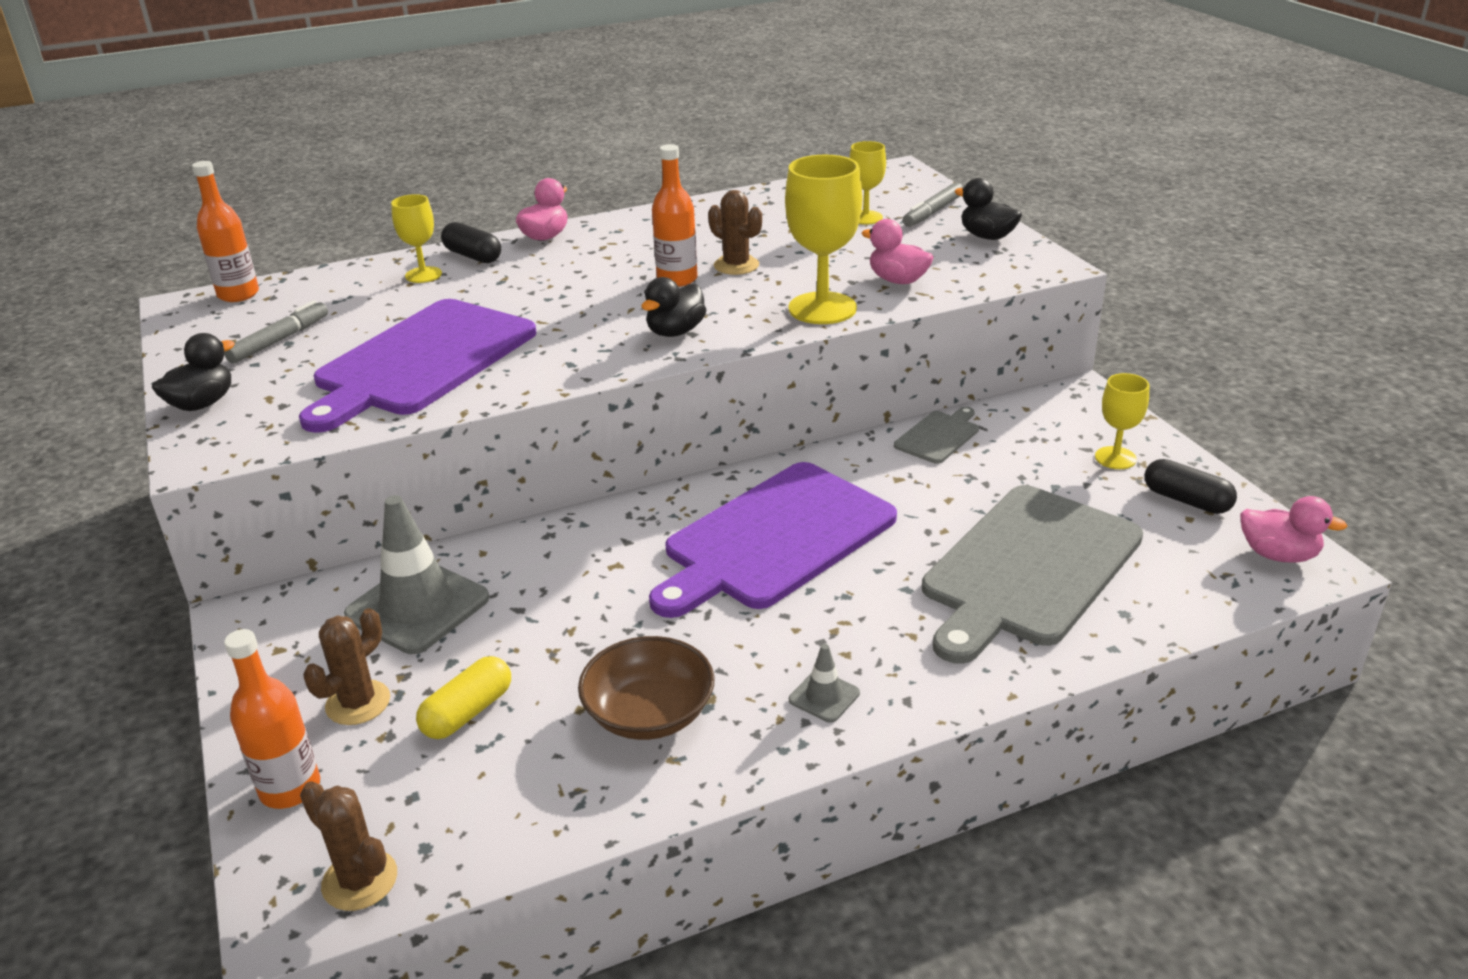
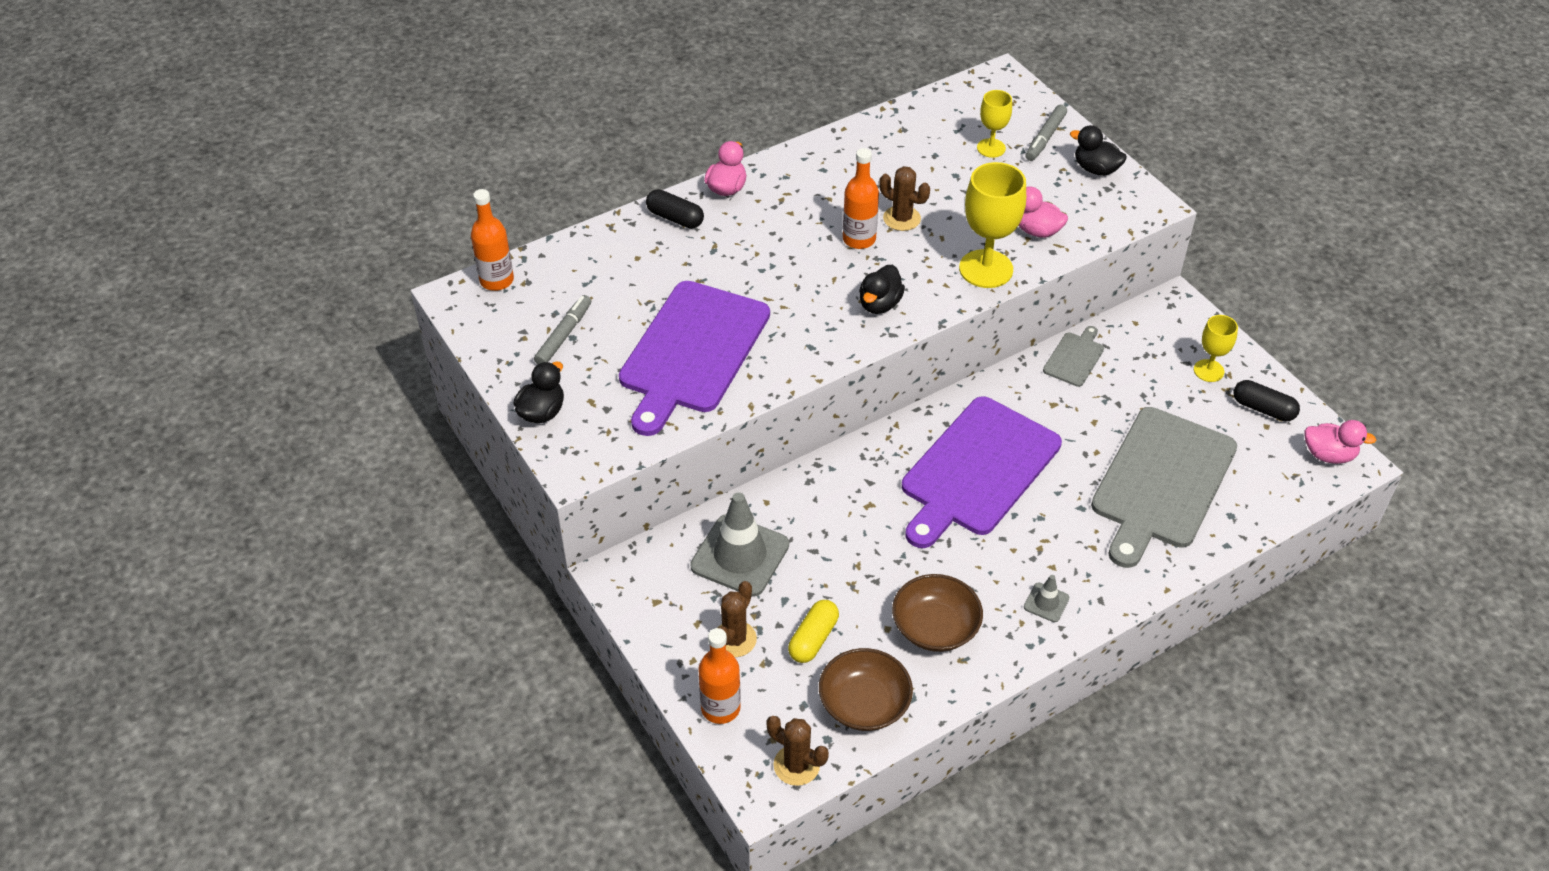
camera: 10 degrees left, 15 degrees up
(423, 275) = (644, 246): yellow goblet -> none
(502, 804) = (864, 703): none -> brown bowl

